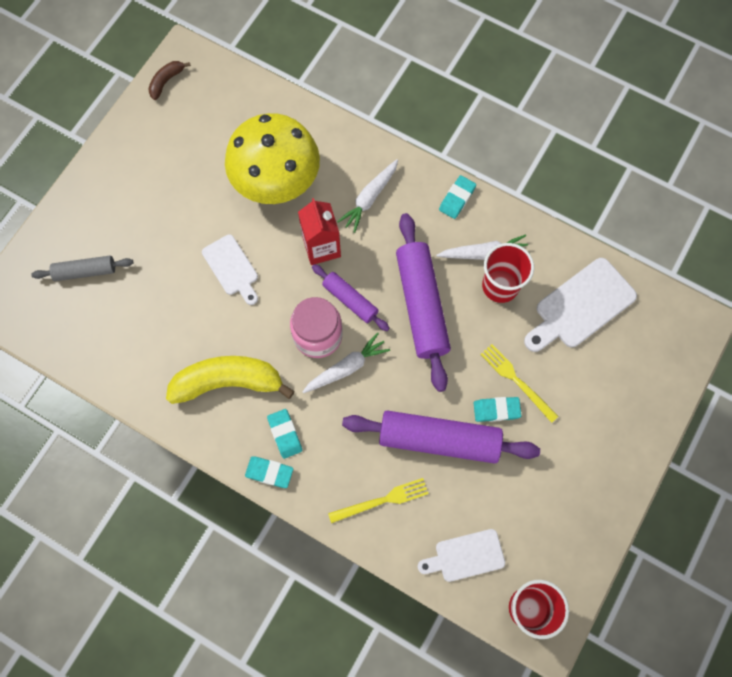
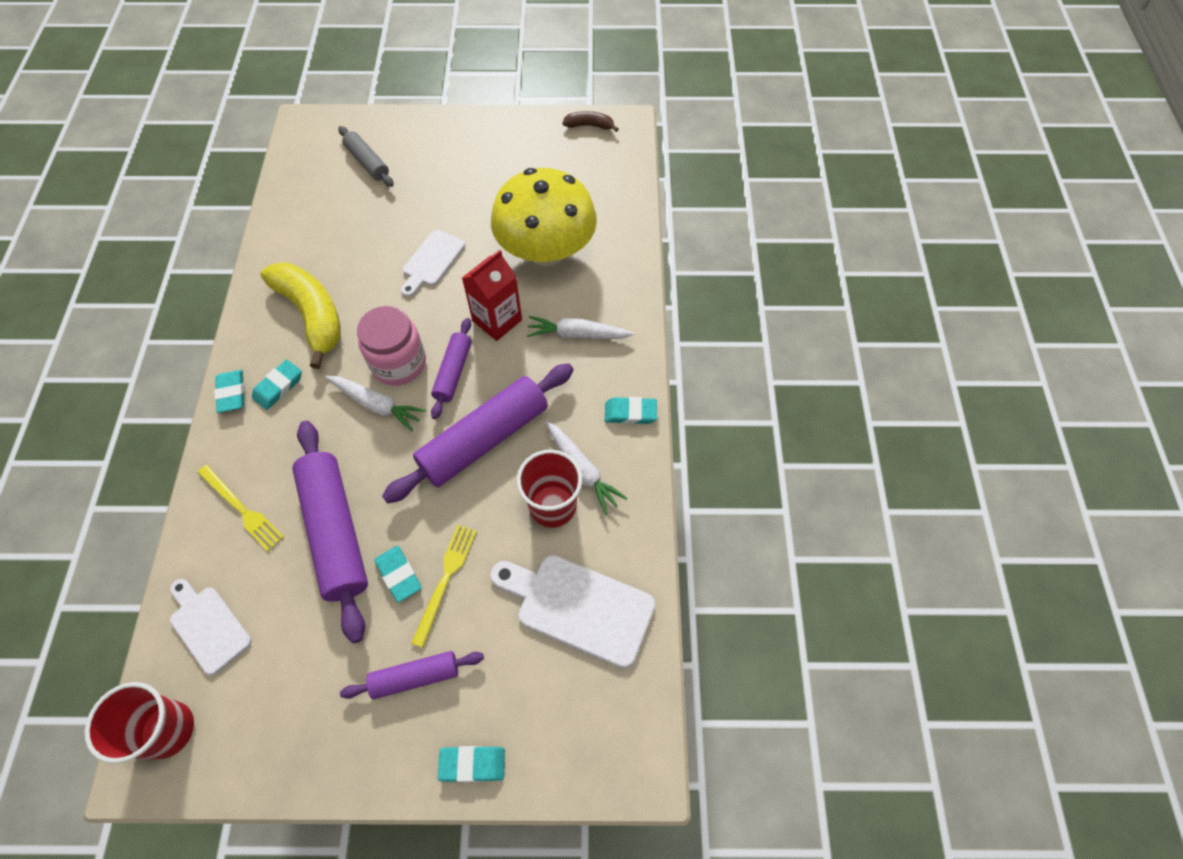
camera: 60 degrees right, 10 degrees down
(575, 430) = (415, 677): none -> purple rolling pin
(649, 419) = (472, 764): none -> turquoise eraser

